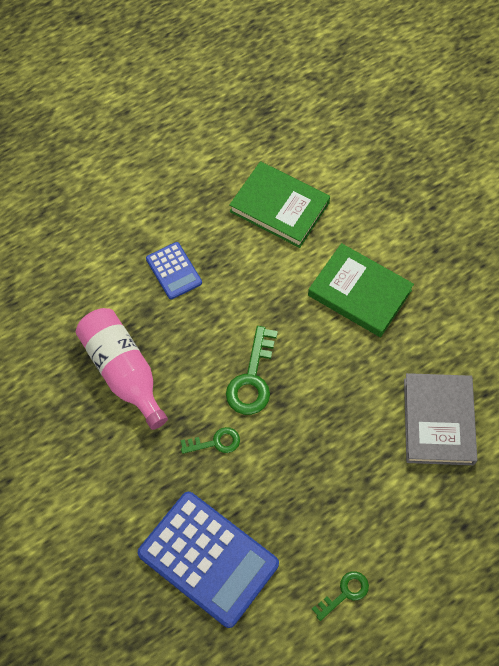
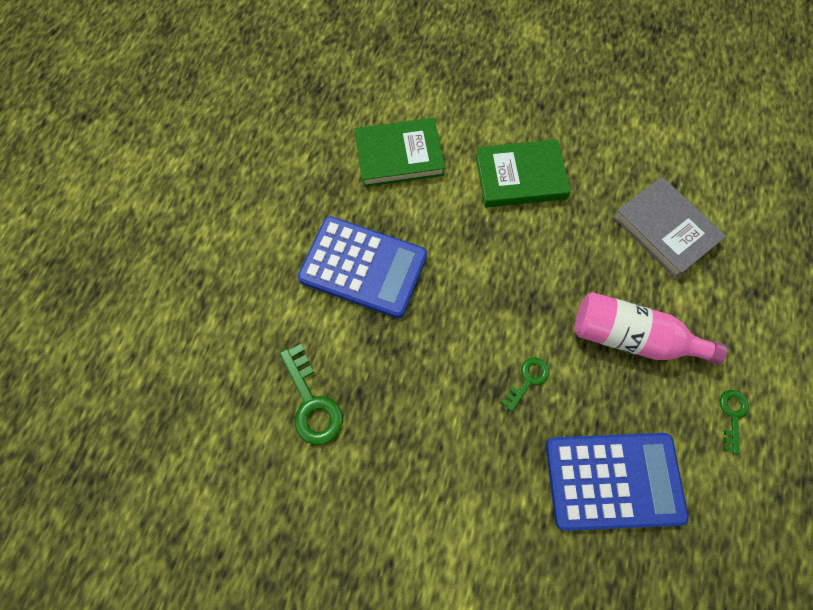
camera: 40 degrees left, 5 degrees up
(123, 372) = (400, 383): pink bottle -> pink bottle (631, 337)
(174, 271) = (363, 267): blue calculator -> blue calculator, size x1.96
(252, 379) = (506, 305): green key -> green key (311, 403)

